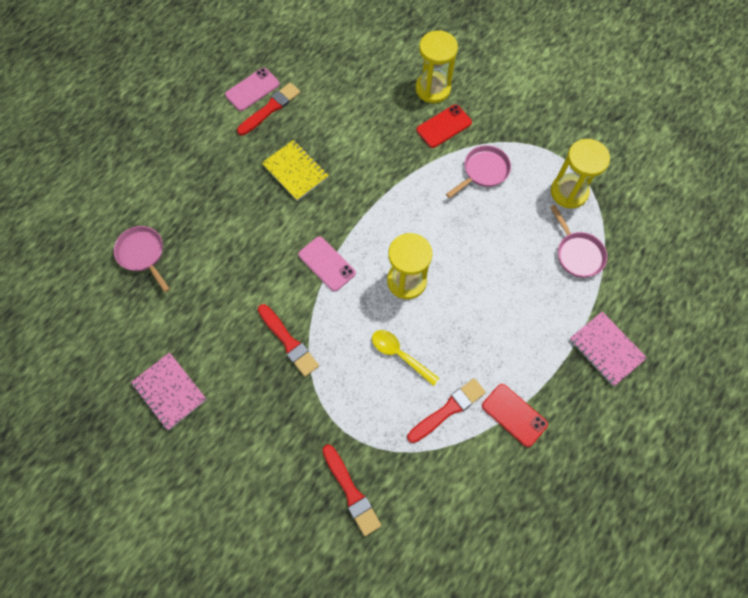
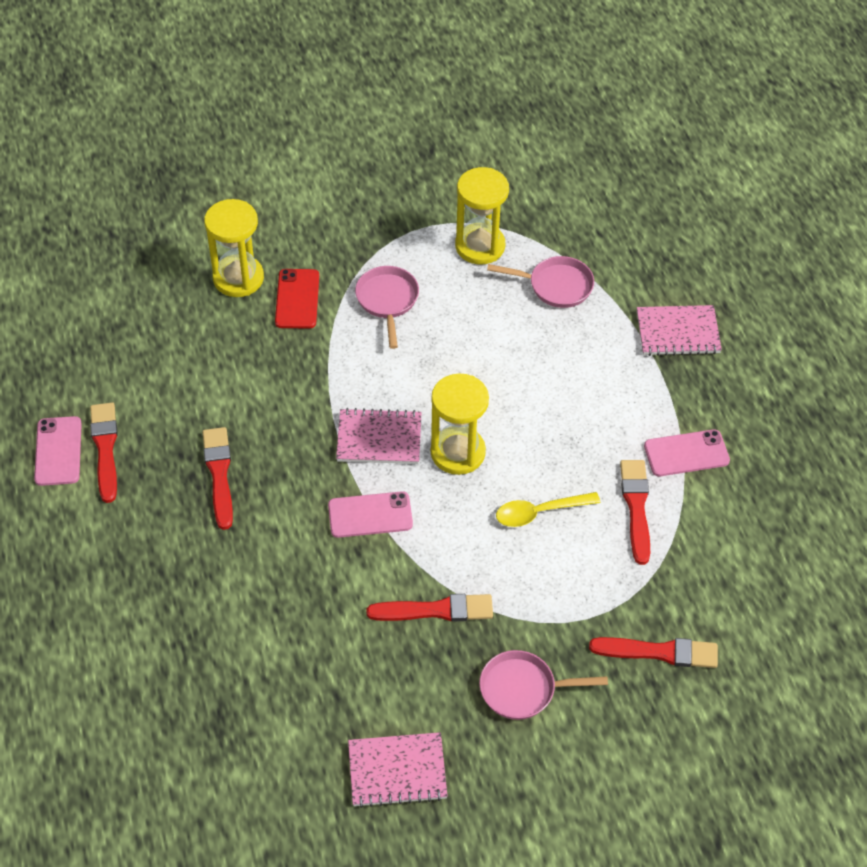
camera: 55 degrees left, 15 degrees down
(143, 254) = (184, 702): pink pan -> pink pan (523, 689)
(295, 171) = (219, 474): yellow notebook -> red brush
(382, 233) = (379, 438): none -> pink notebook
(514, 415) = (686, 453): red phone -> pink phone

